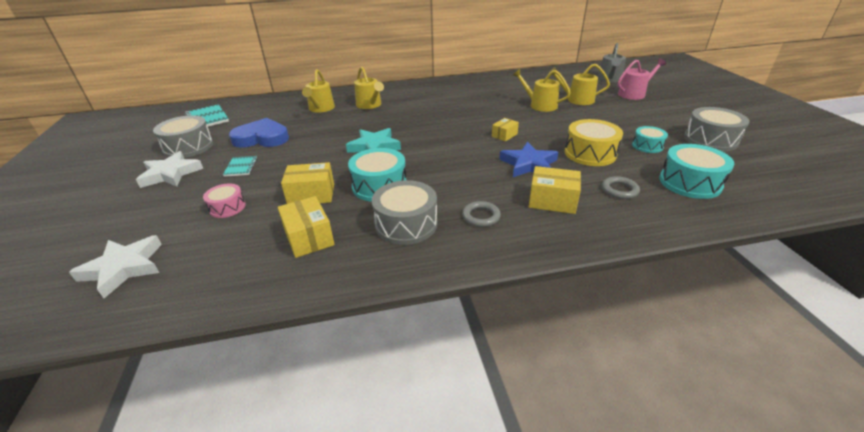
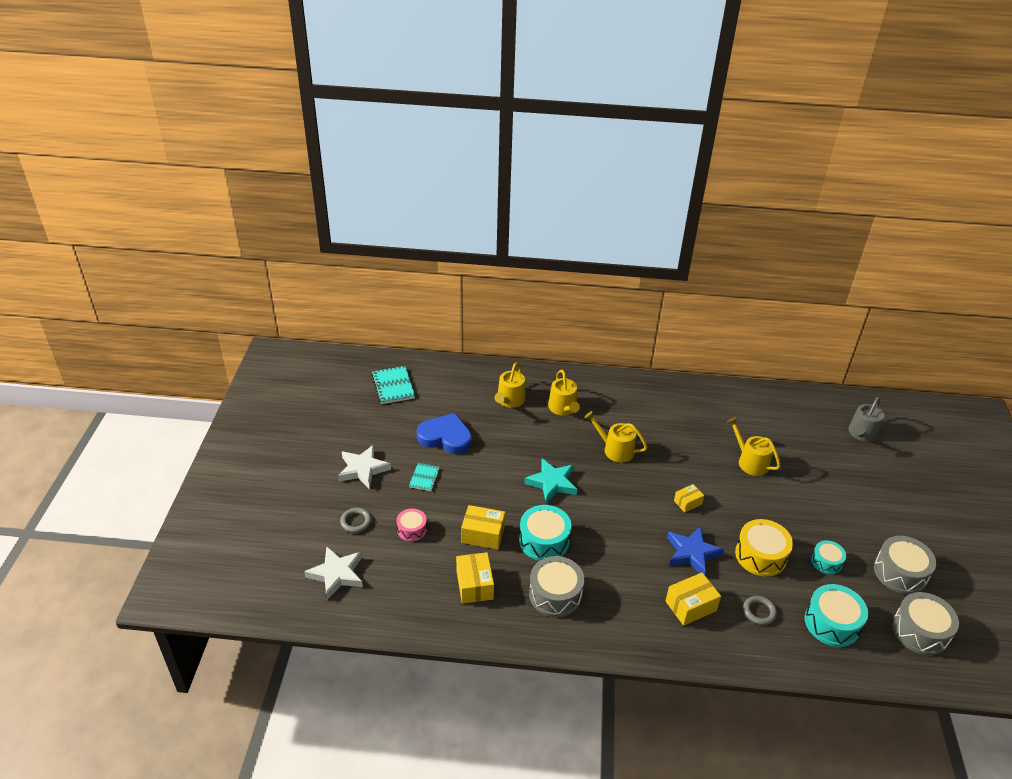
camera: 15 degrees right, 5 degrees up
(188, 147) = (376, 432): grey drum -> grey drum (920, 631)
(481, 216) = (620, 605): grey ring -> grey ring (356, 522)
(552, 201) = (690, 606): yellow box -> yellow box turned 60 degrees counterclockwise
(577, 99) = (798, 463): yellow watering can -> yellow watering can (615, 449)
(634, 94) = (872, 471): pink watering can -> none

